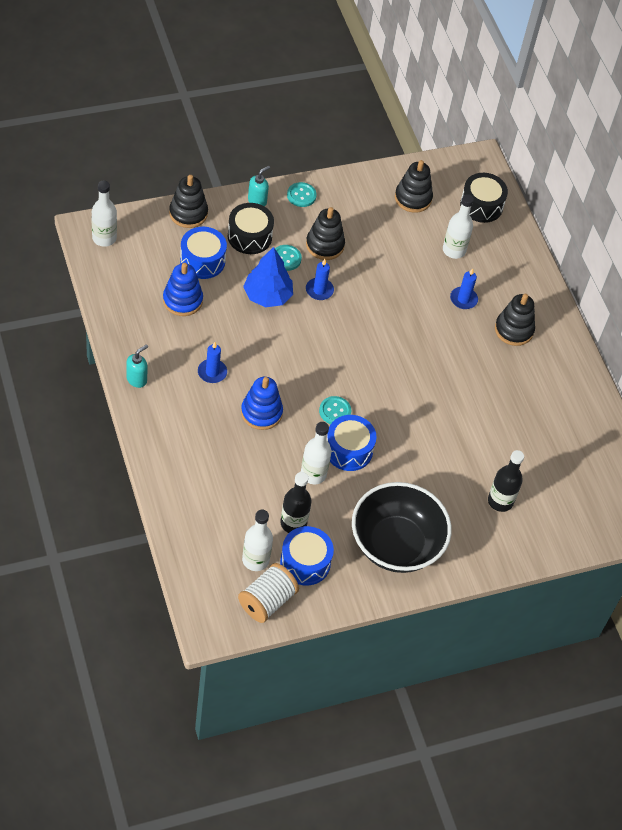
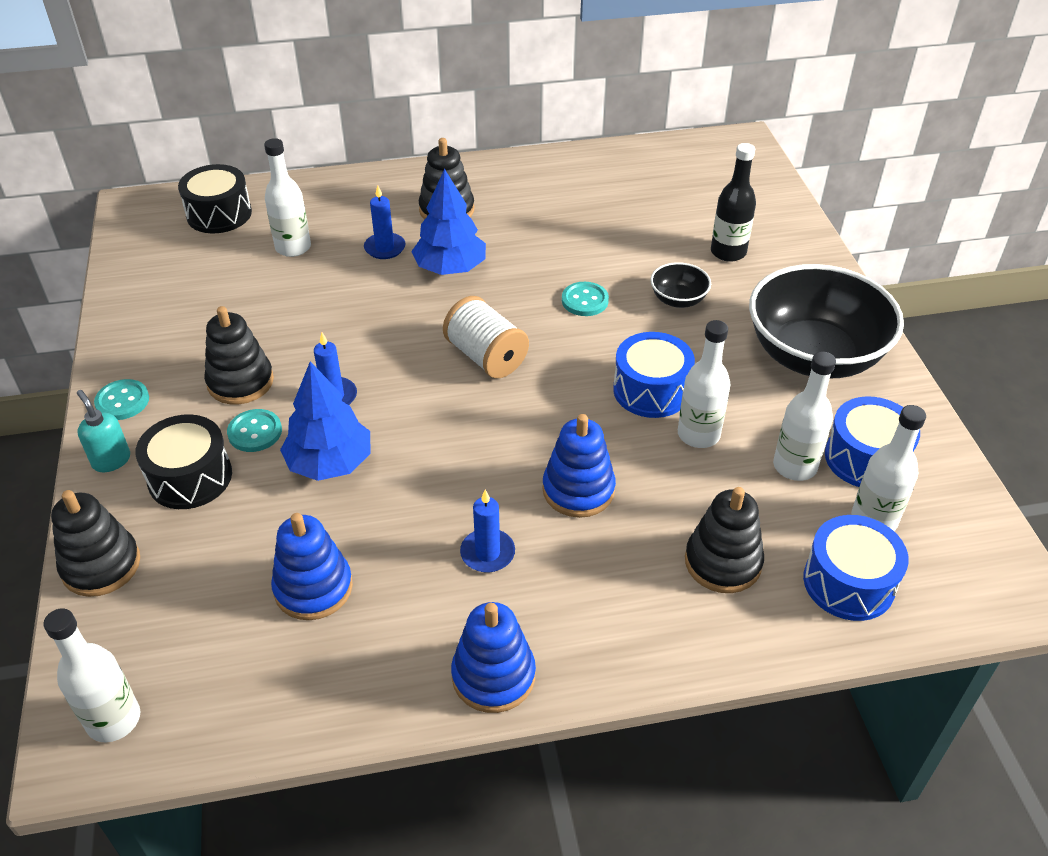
camera: 75 degrees left, 10 degrees down
(137, 379) = (493, 676): turquoise soap dispenser -> blue stacking toy
(202, 261) = (225, 550): blue drum -> blue drum (848, 582)
(267, 601) = (948, 511): white spool -> white spool (486, 357)
(293, 523) = (794, 466): black bottle -> white bottle
(335, 411) = (578, 399): turquoise button -> turquoise button (585, 300)
(413, 198) = (179, 277): black stacking toy -> black stacking toy (723, 562)
(440, 468) = (678, 299): none -> black bowl
(449, 337) = (450, 268): none -> blue tree

